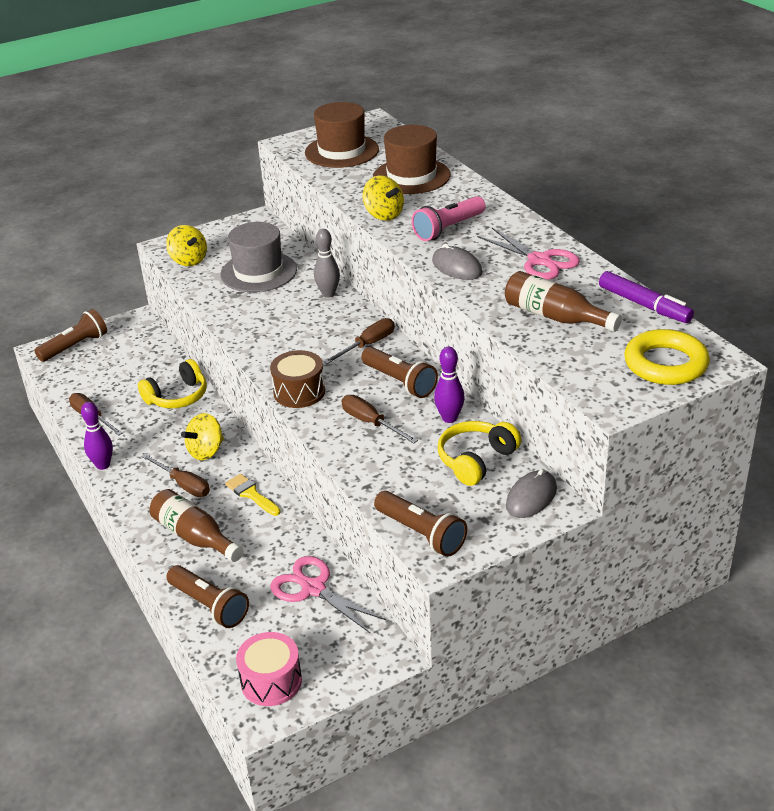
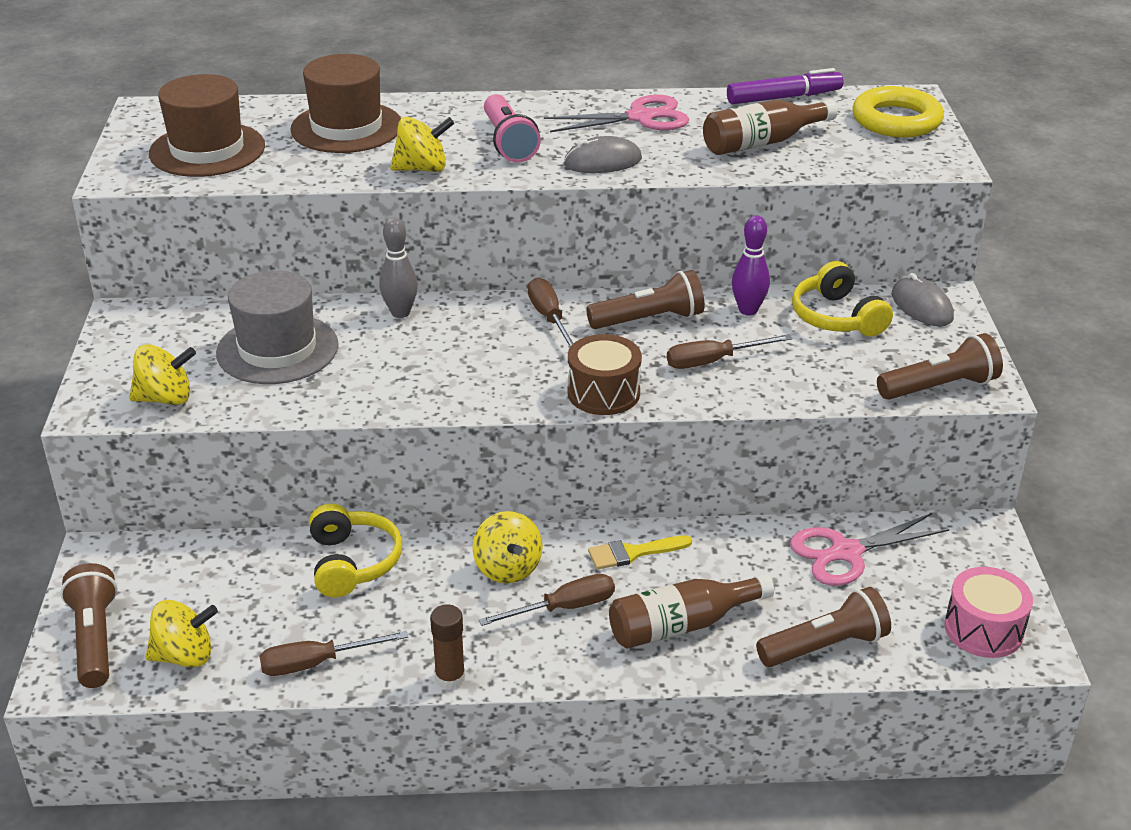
camera: 65 degrees left, 0 degrees up
(77, 376) = (185, 656): none -> yellow spinning top
(103, 465) = (450, 678): purple bowling pin -> brown glue stick

